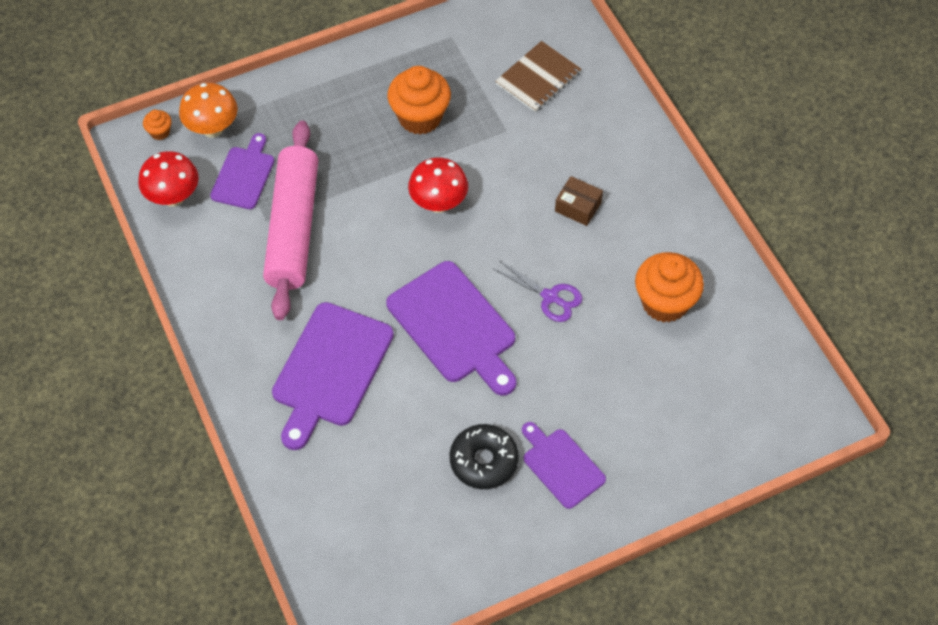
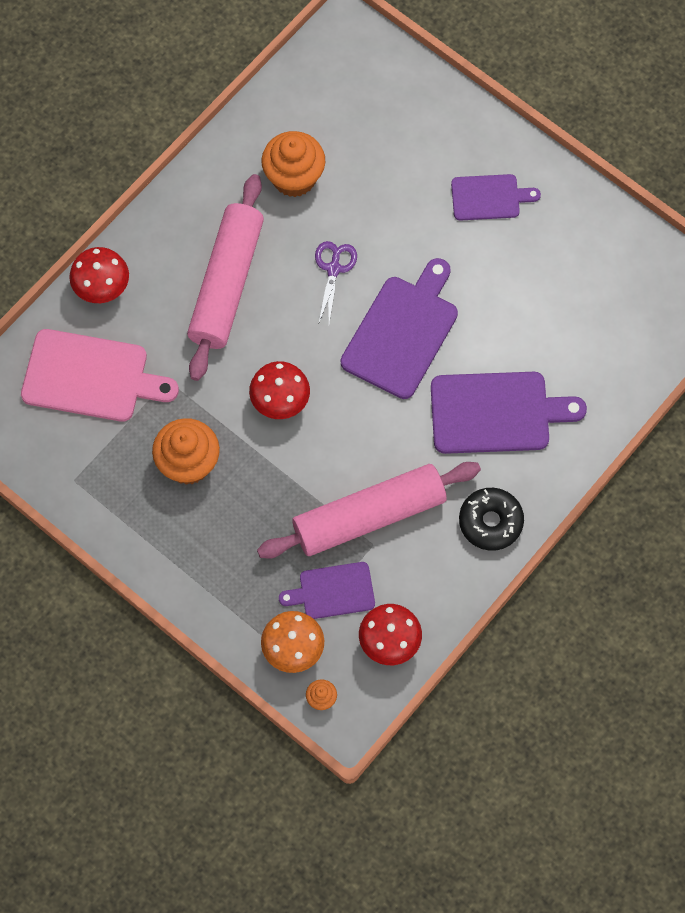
camera: 115 degrees left, 10 degrees up
(483, 461) = (516, 256): black donut -> black donut (490, 522)
(538, 78) = (91, 377): brown notebook -> pink cutting board
(561, 465) = (489, 197): purple cutting board -> purple cutting board turned 120 degrees counterclockwise
(578, 207) = (226, 284): brown box -> pink rolling pin
(620, 114) = (102, 289): none -> red mushroom

